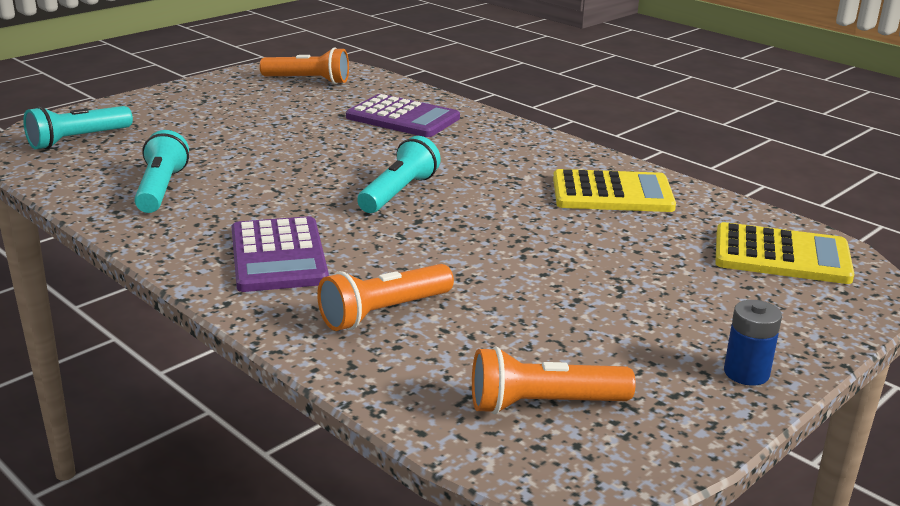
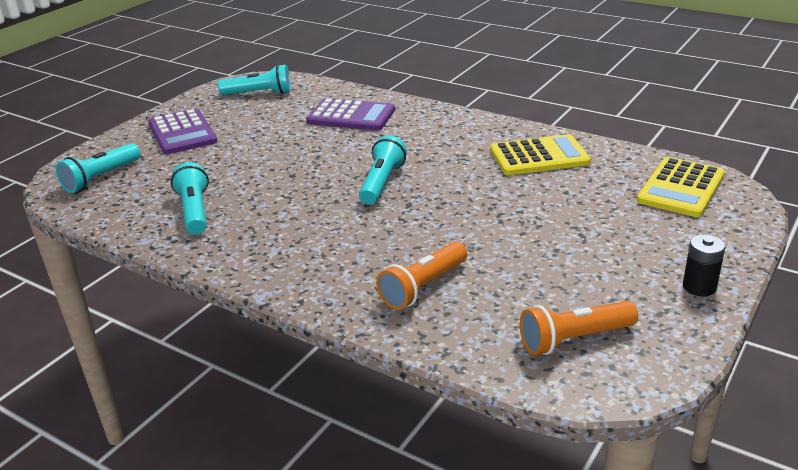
camera: 10 degrees left, 5 degrees up
(278, 256) = (318, 254): purple calculator -> purple calculator (182, 133)
(308, 81) = (259, 93): orange flashlight -> turquoise flashlight
(746, 373) = (699, 287): blue battery -> black battery
(781, 256) = (680, 188): yellow calculator -> yellow calculator turned 120 degrees clockwise

